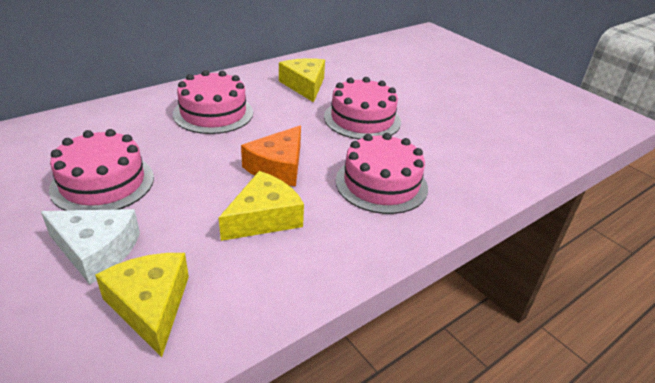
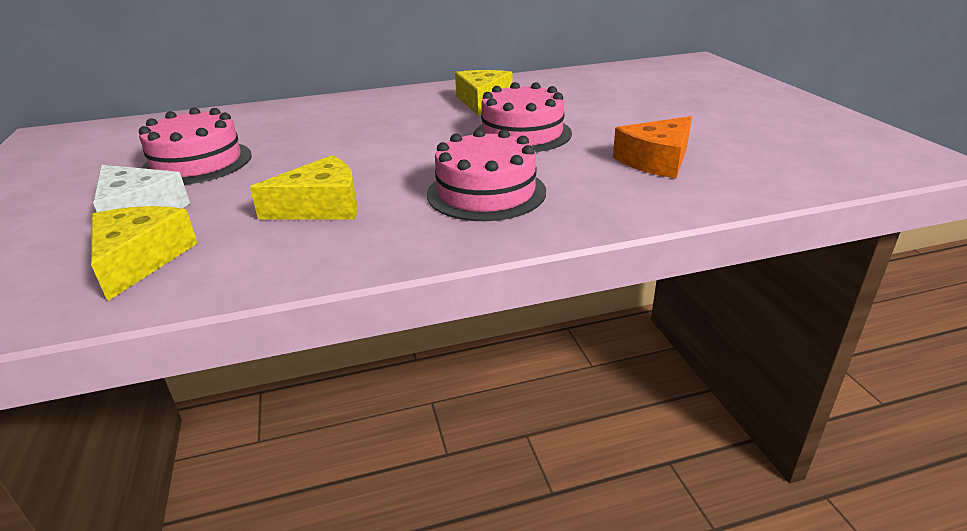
camera: 25 degrees right, 5 degrees down
(213, 113) = (358, 118): pink cake -> none
(278, 167) = (380, 166): orange cheese -> orange cheese (656, 160)

